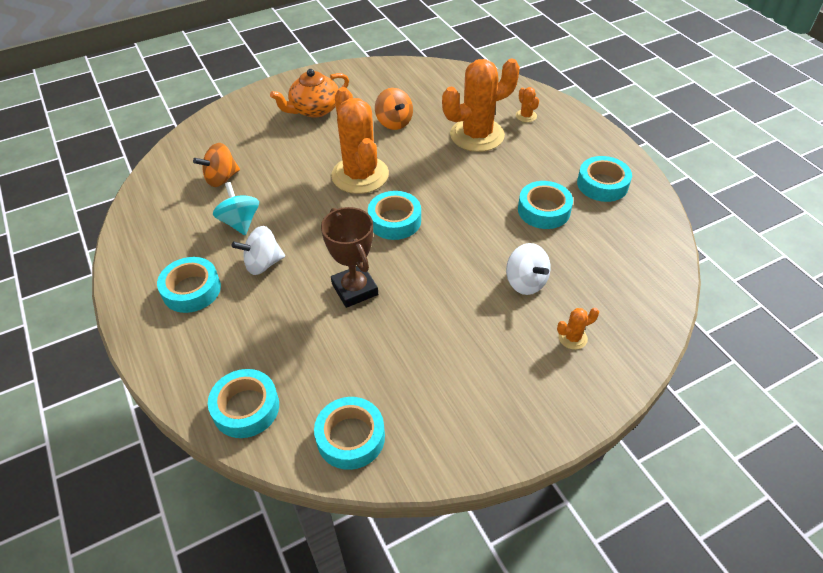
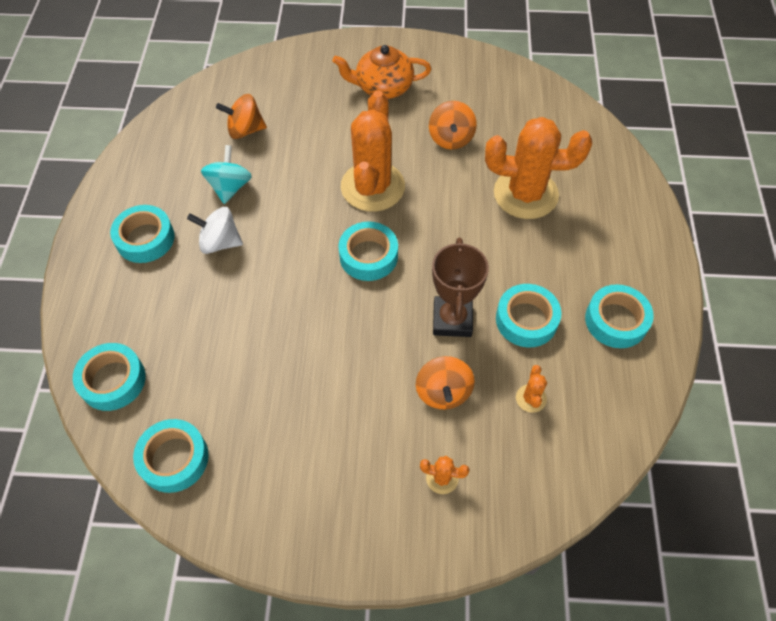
camera: 30 degrees right, 10 degrees up
(354, 289) = (279, 312): brown trophy -> brown trophy (452, 319)
(525, 282) = (443, 392): white spinning top -> orange spinning top
(526, 116) = (598, 194): orange cactus -> orange cactus (531, 398)

